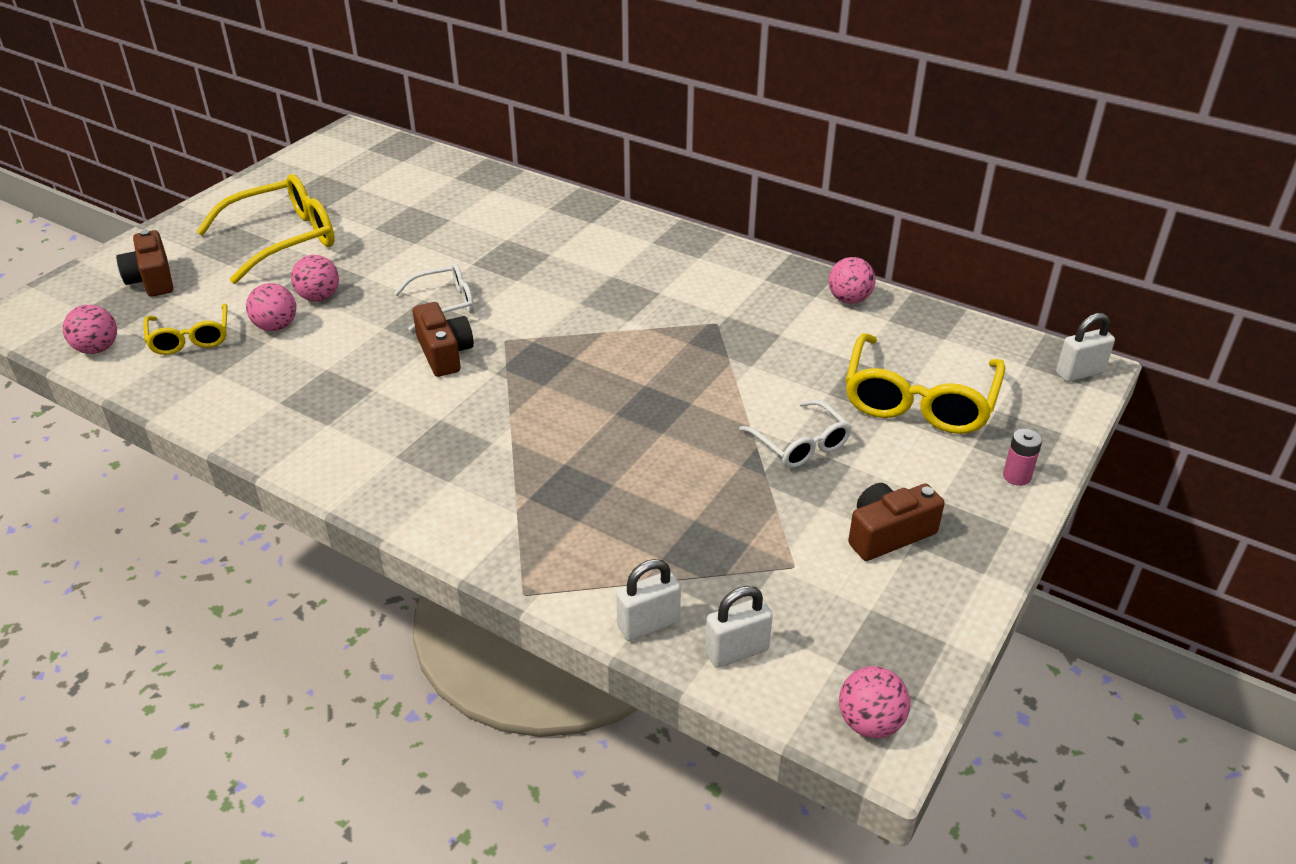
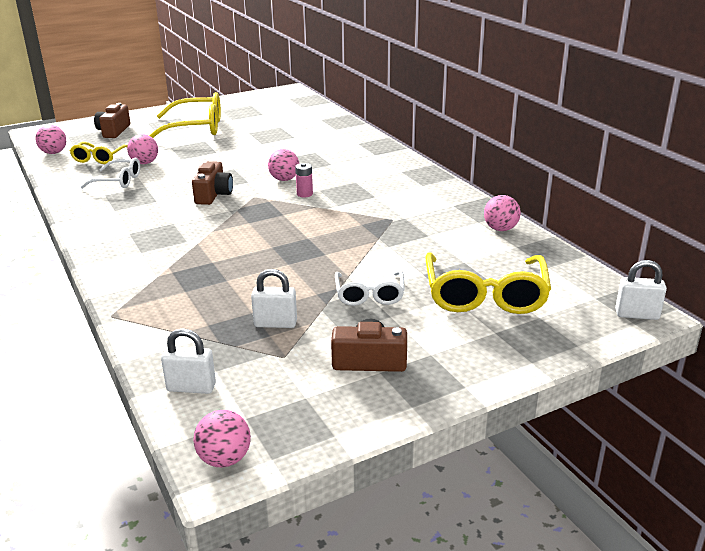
camera: 30 degrees right, 10 degrees down
(319, 297) = (181, 155): pink ball -> pink ball (284, 179)
(444, 304) = (242, 173): white glasses -> white glasses (118, 181)
(648, 625) = (158, 355): white padlock -> white padlock (275, 323)
(919, 400) = (485, 295): yellow glasses -> yellow glasses turned 45 degrees counterclockwise
(1016, 476) = (507, 359): pink battery -> pink battery (304, 194)

